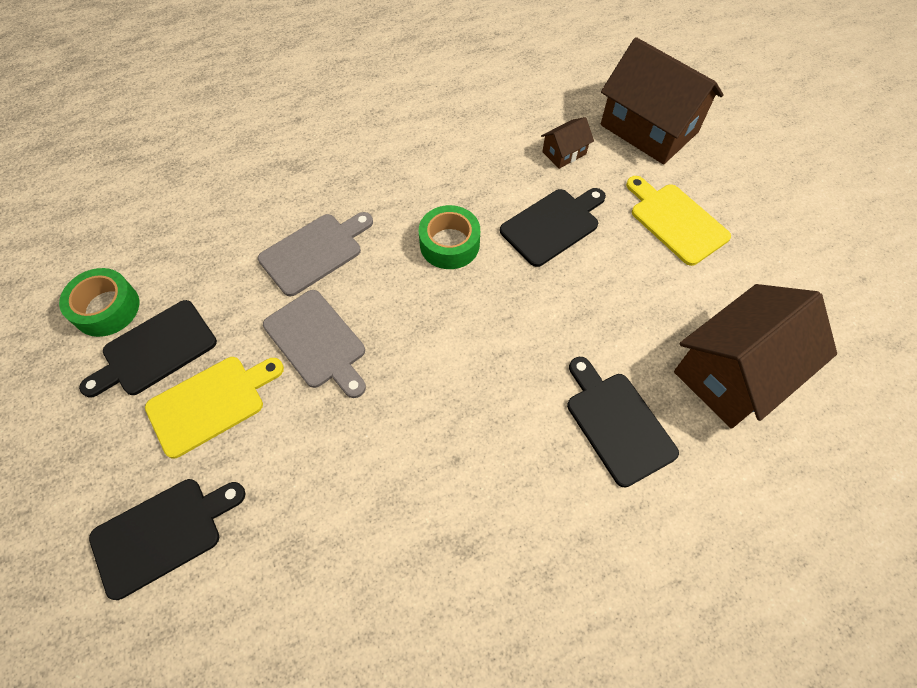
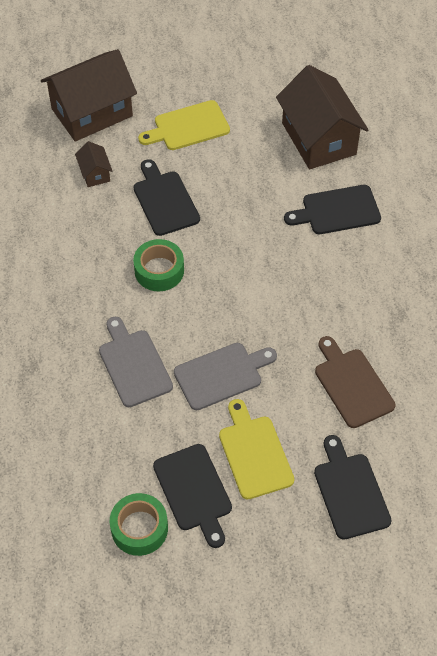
camera: 75 degrees left, 5 degrees down
(330, 503) = (352, 385): none -> brown cutting board

